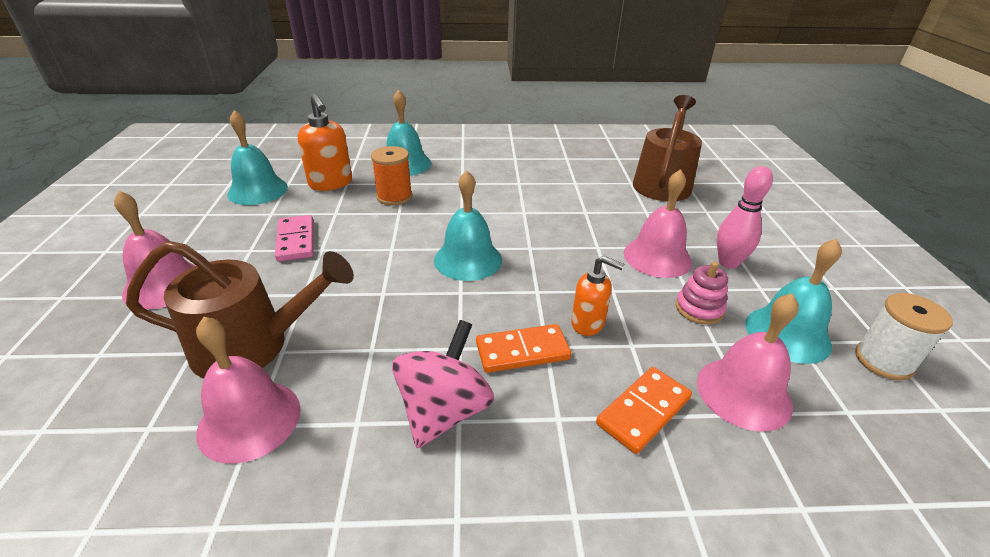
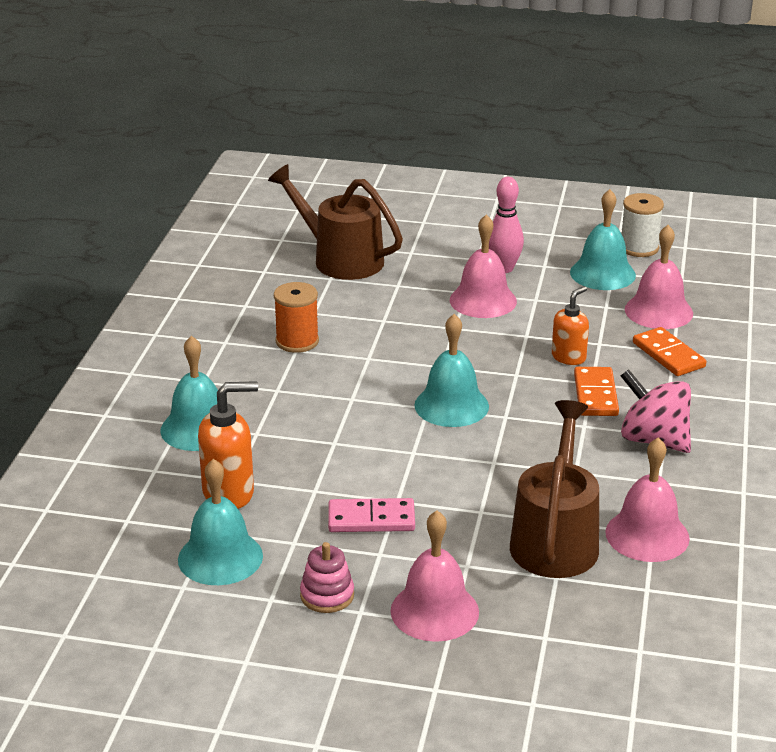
camera: 75 degrees left, 5 degrees down
(394, 197) = (292, 443): orange spool -> orange spool (297, 341)
(699, 309) = (563, 301): pink stacking toy -> pink stacking toy (327, 595)

